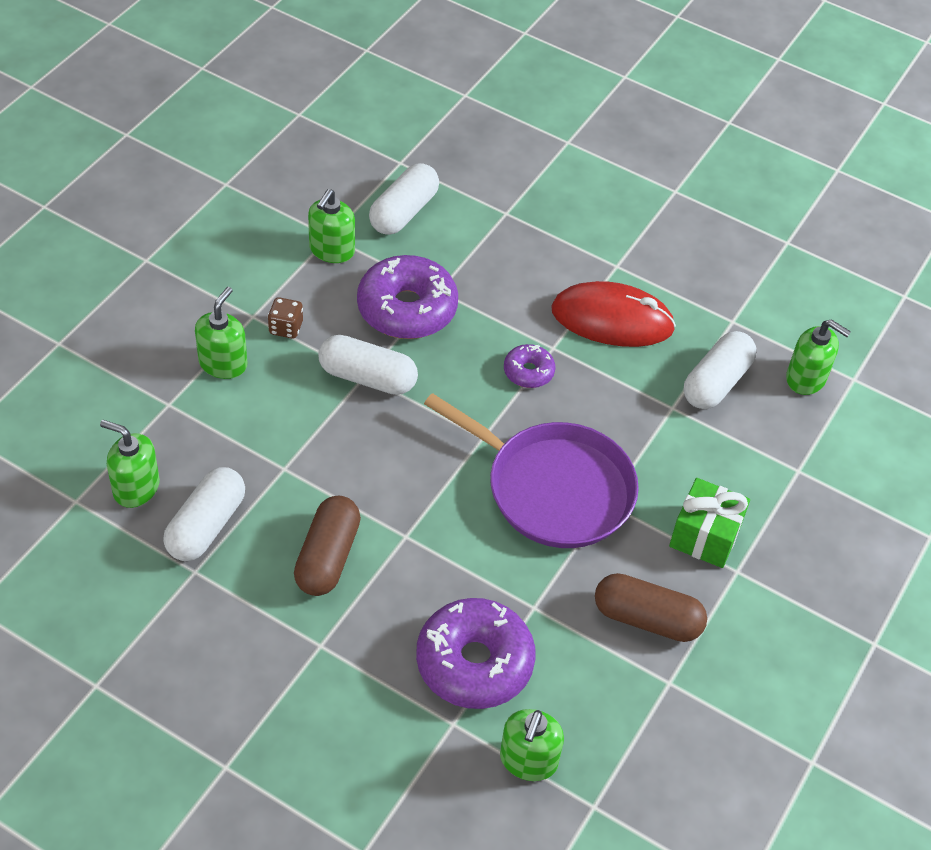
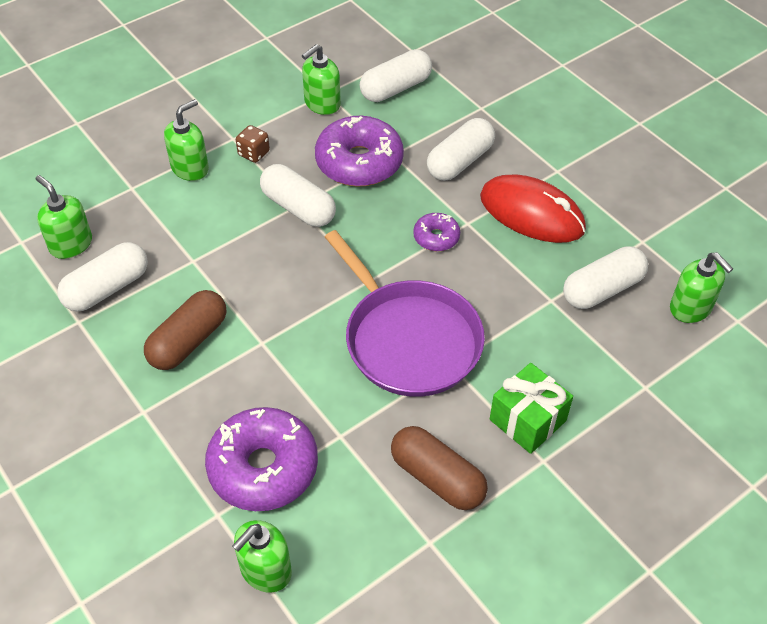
camera: 25 degrees right, 0 degrees up
(512, 280) = (460, 161): none -> white capsule

